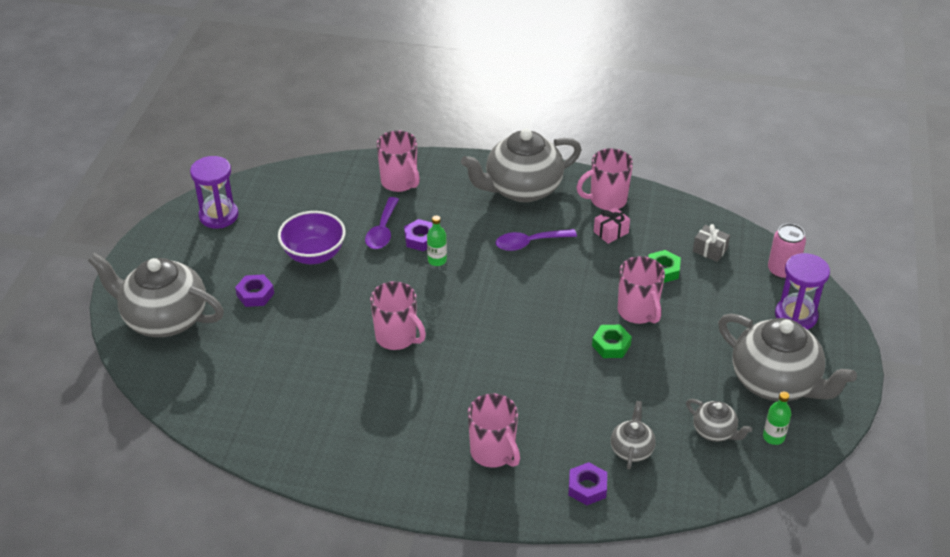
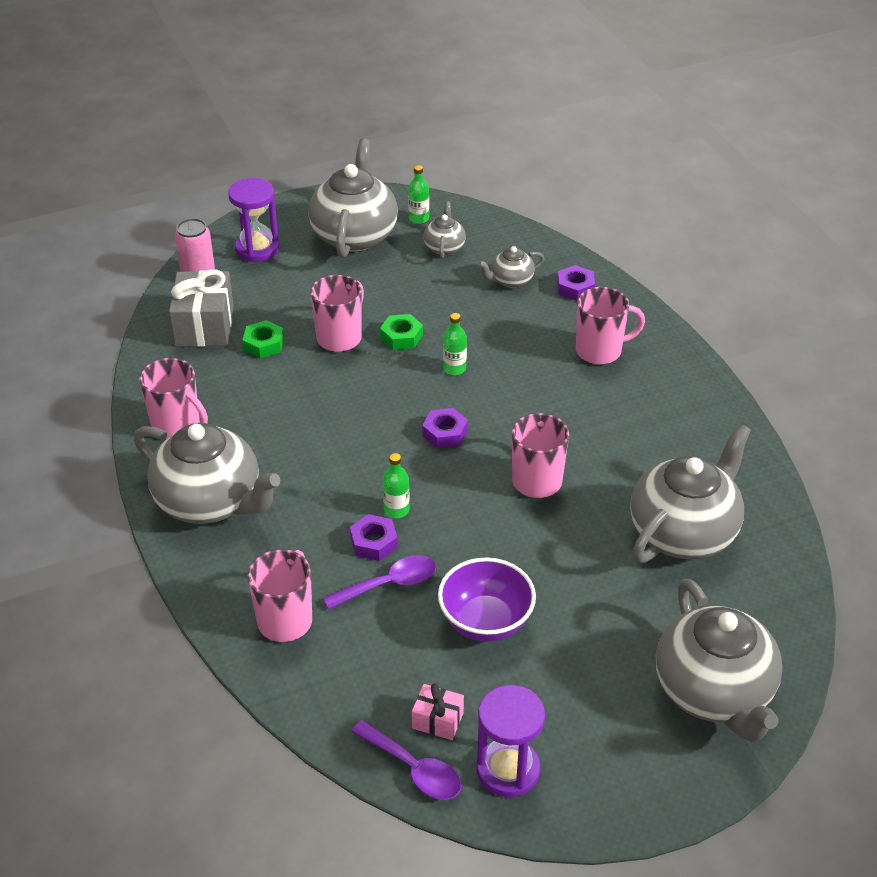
camera: 125 degrees left, 0 degrees up
(255, 294) = (596, 633): purple nut -> purple nut (445, 433)
(279, 382) = (684, 532): none -> grey teapot
(493, 453) = (600, 351): pink mug -> pink mug turned 60 degrees clockwise
(529, 243) = (303, 452): purple spoon -> purple spoon (414, 769)
(548, 355) = (454, 368): none -> green bottle
(611, 232) = (232, 401): pink gift -> pink gift (437, 720)
(710, 250) = (204, 326): grey gift -> grey gift, size x1.95

